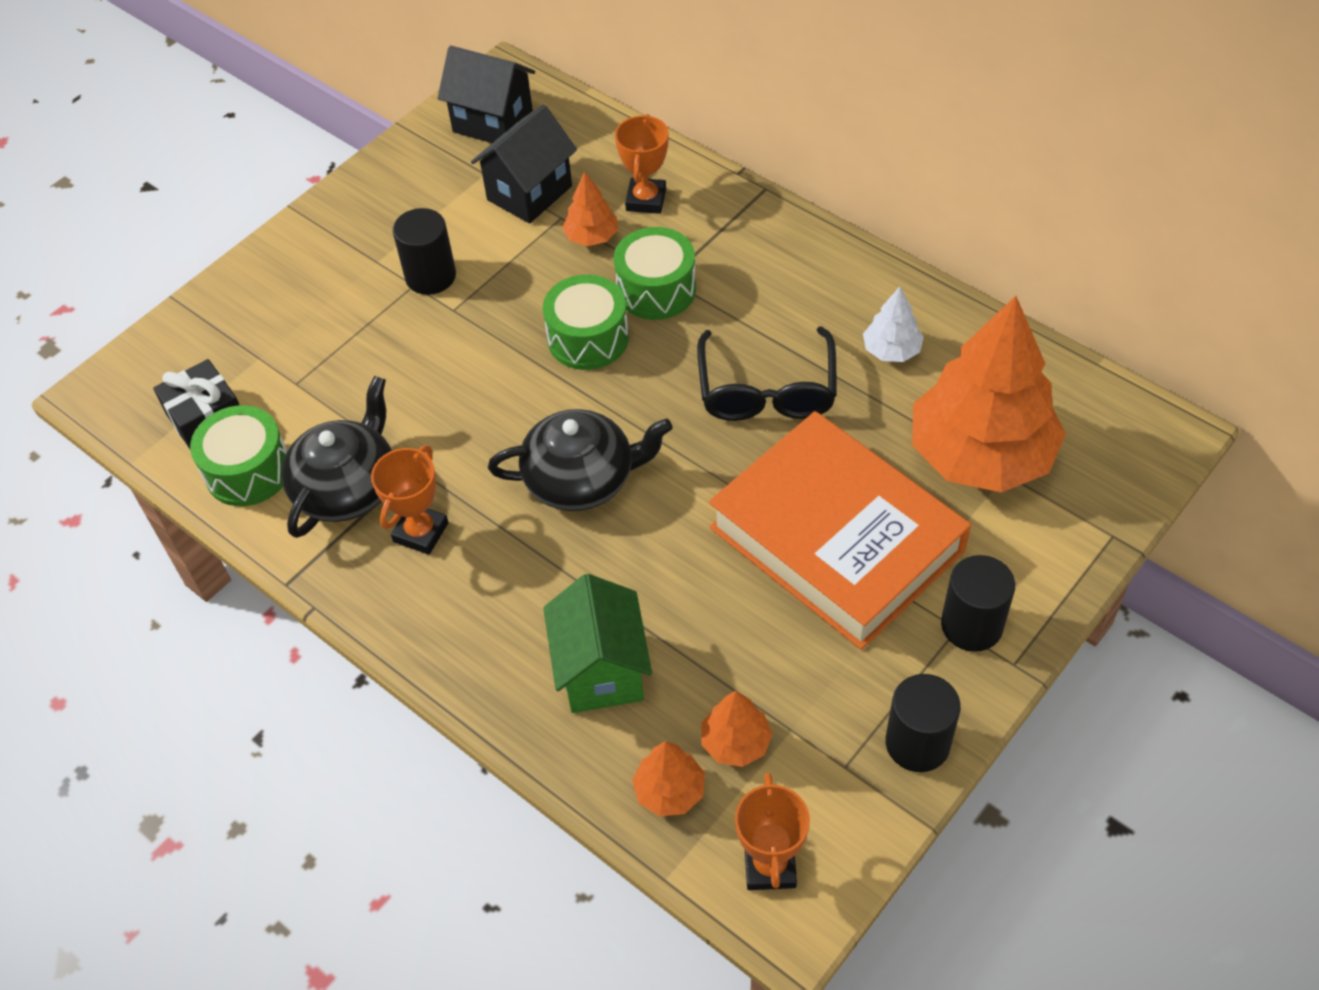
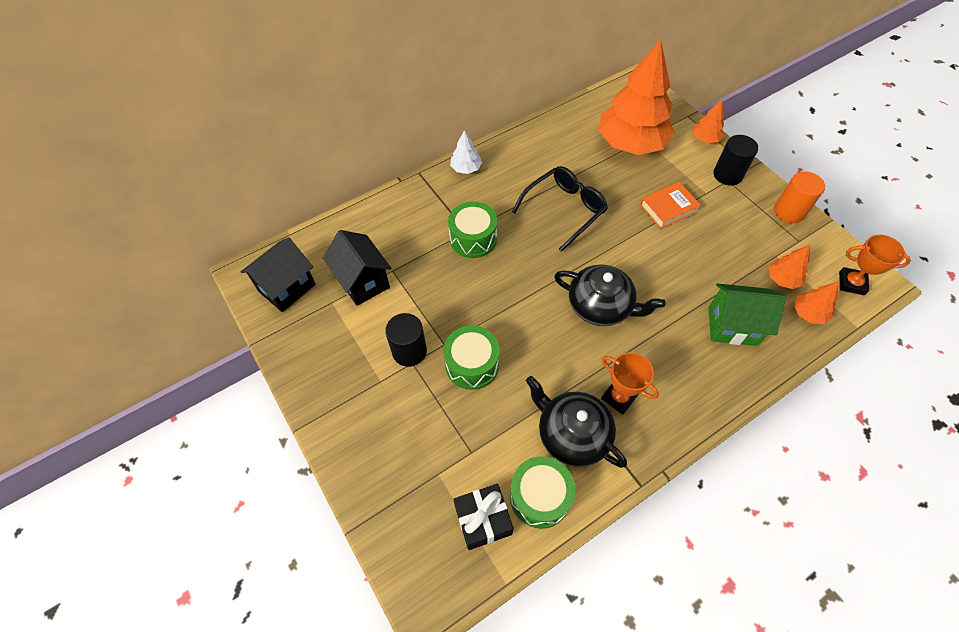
camera: 75 degrees left, 5 degrees up
(581, 479) = (601, 306): black teapot -> black teapot turned 105 degrees clockwise
(588, 338) = (497, 279): green drum -> green drum (472, 364)
(591, 237) = (416, 259): orange tree -> orange tree (705, 138)
(646, 200) = (400, 226): orange trophy -> none
(767, 390) = (564, 210): black glasses -> black glasses turned 60 degrees counterclockwise
(836, 539) = (668, 208): orange book -> orange book, size x0.44
(891, 350) = (555, 155): white tree -> white tree (466, 168)
(917, 743) = (789, 211): black cylinder -> orange cylinder

